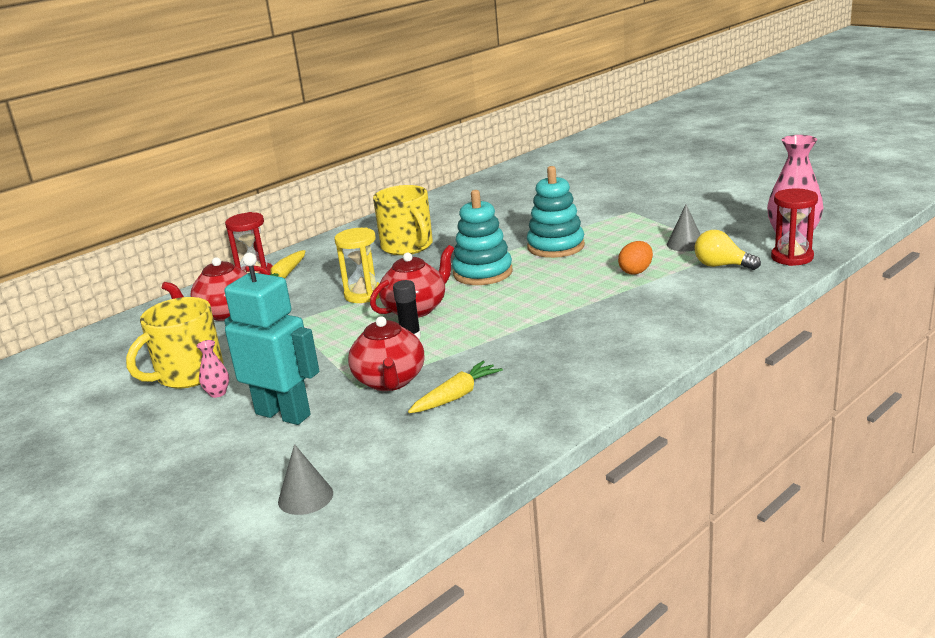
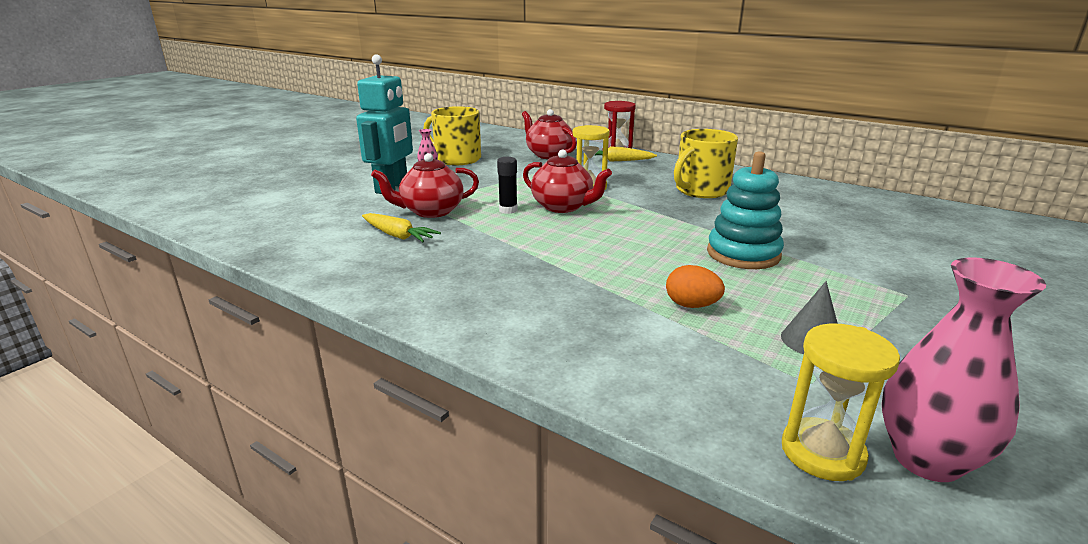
camera: 75 degrees right, 0 degrees up
(305, 497) = (280, 206): grey cone -> none
(483, 273) = (652, 225): turquoise stacking toy -> none
(721, 266) = (743, 373): yellow light bulb -> none
(792, 257) = (822, 452): red hourglass -> yellow hourglass

